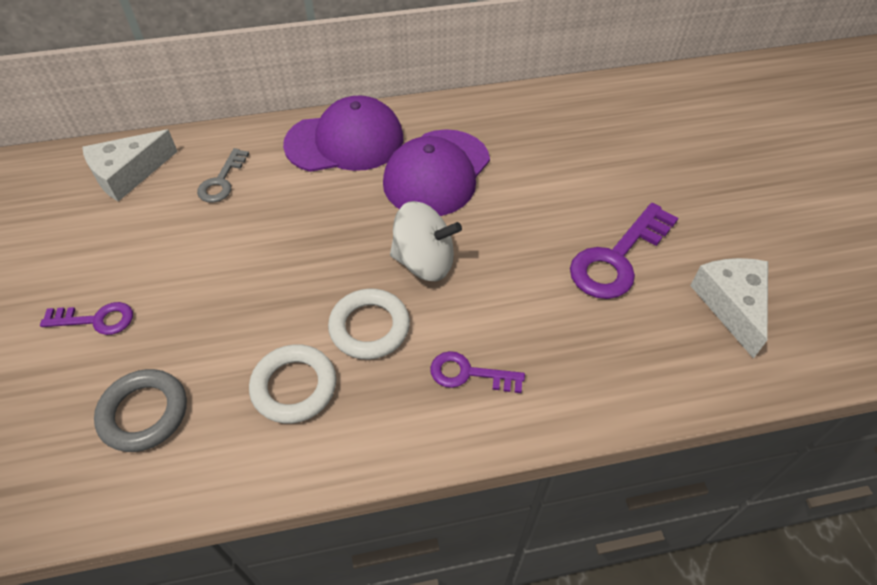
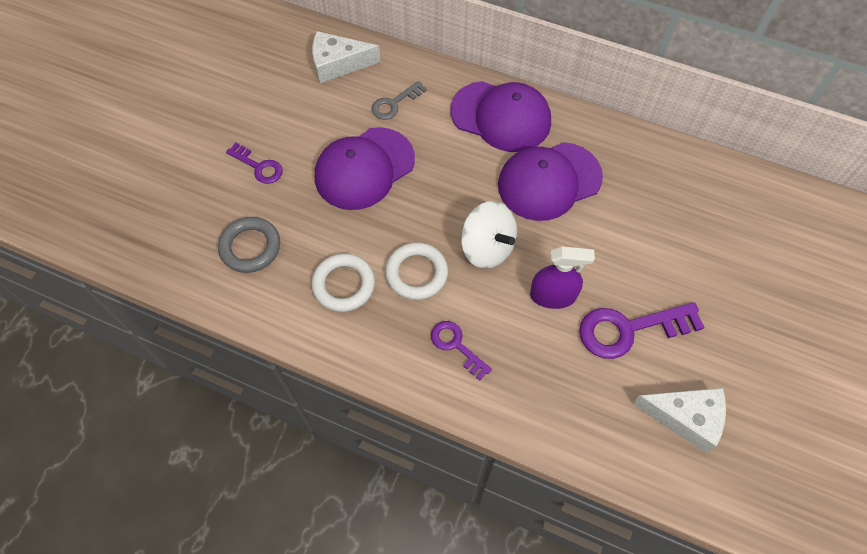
camera: 35 degrees right, 10 degrees up
(232, 257) = (364, 168): none -> purple cap
(524, 269) = (553, 295): none -> purple spray bottle
(731, 305) = (685, 418): white cheese -> white cheese turned 75 degrees clockwise

